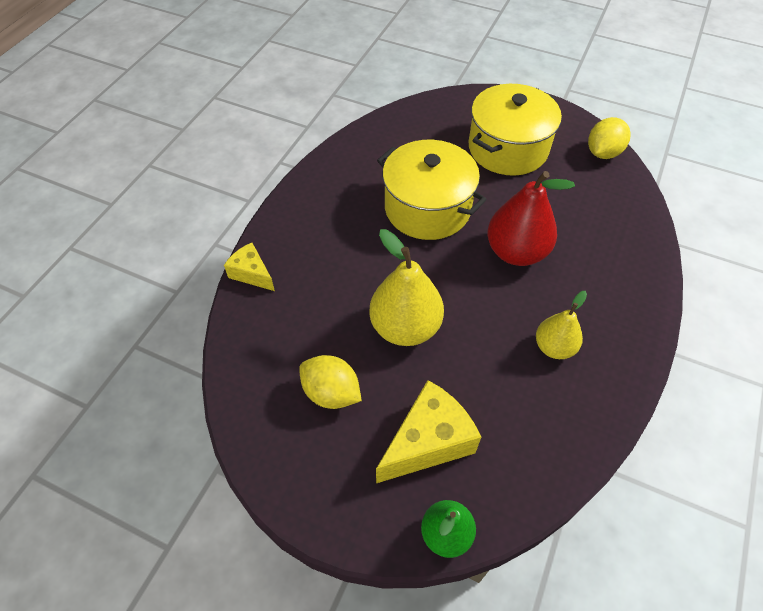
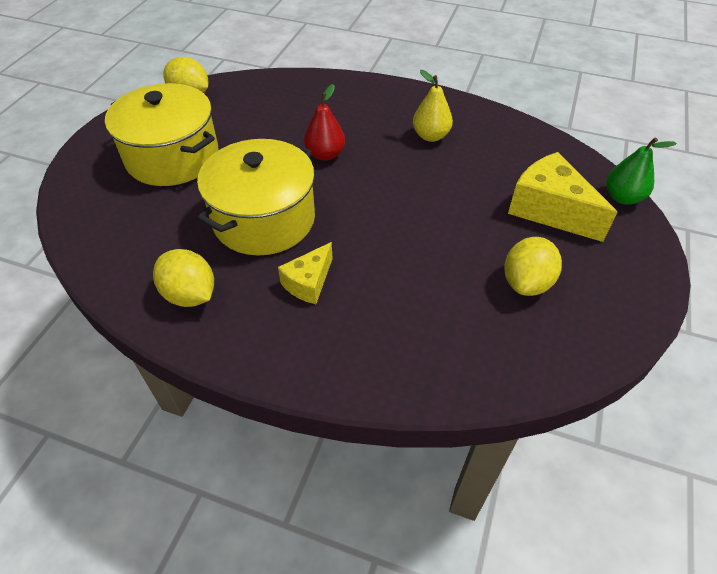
camera: 95 degrees left, 5 degrees down
(252, 273) = (382, 386): yellow cheese -> yellow cheese (308, 282)
(352, 170) = (190, 295): none -> yellow lemon
(405, 327) = (432, 230): yellow pear -> none
(516, 252) = (325, 154): red pear -> red pear, size x0.61

